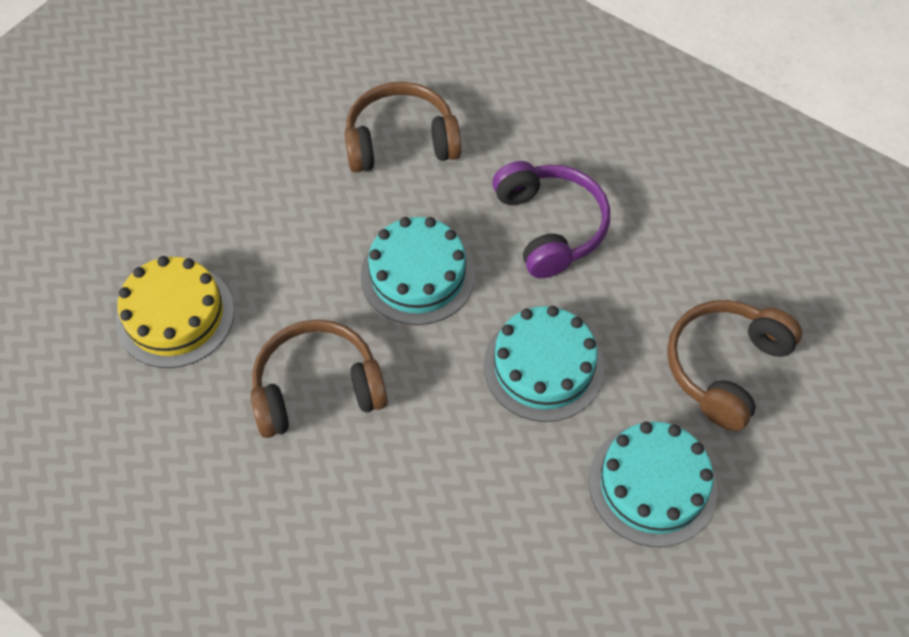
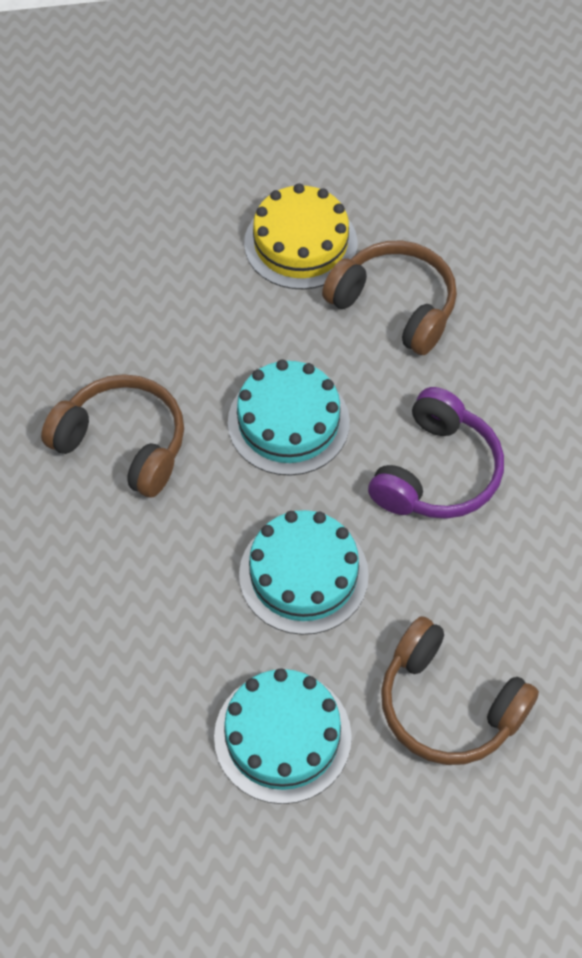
camera: 45 degrees right, 0 degrees up
(175, 315) = (85, 306): yellow cake -> yellow cake (300, 243)
(724, 367) = (448, 705): brown headphones -> brown headphones turned 135 degrees counterclockwise

